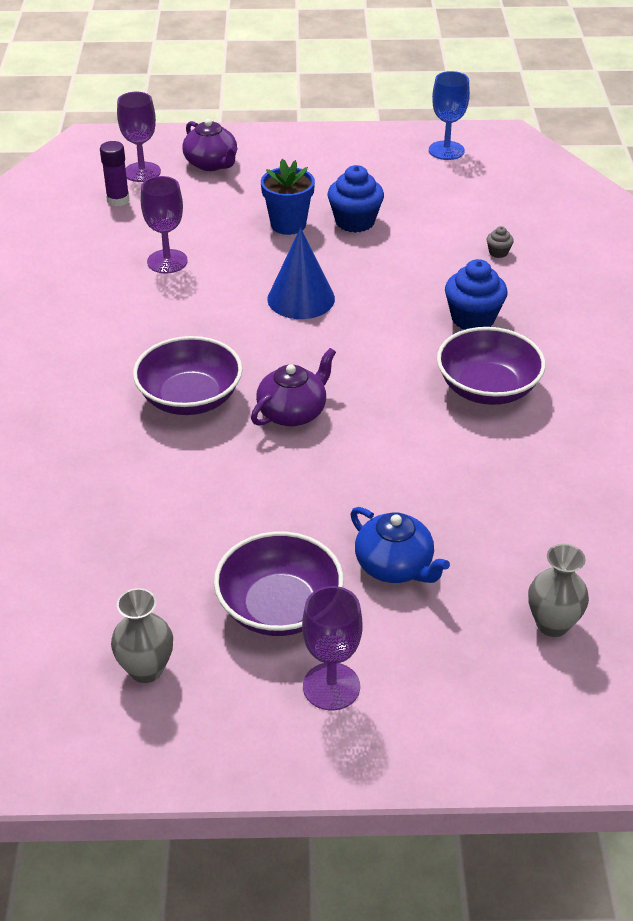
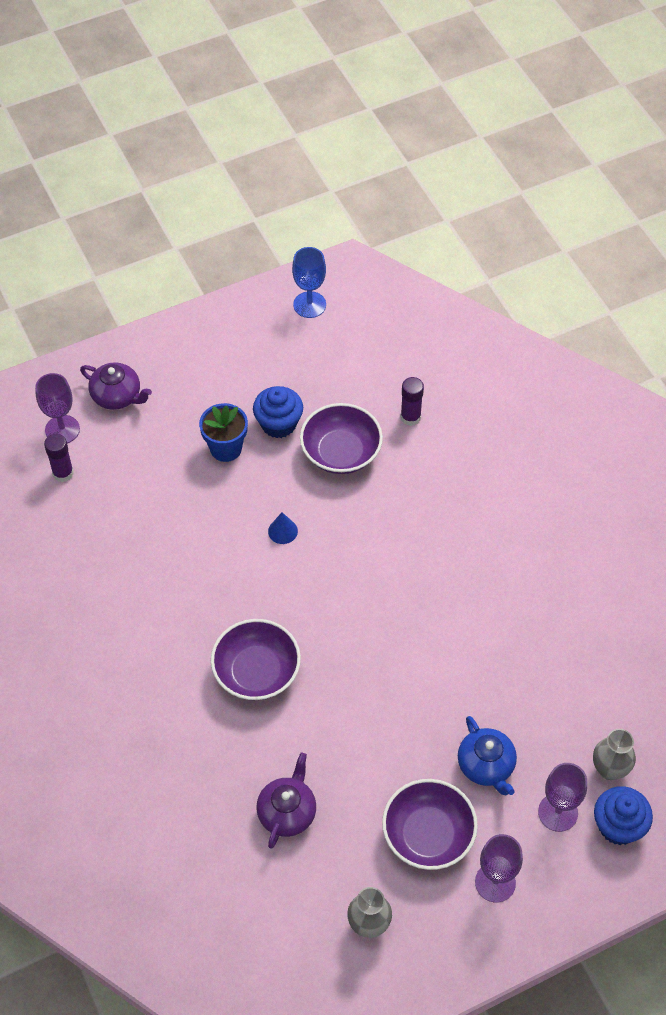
camera: 25 degrees left, 15 degrees up
(167, 261) = (150, 531): purple goblet -> purple goblet (558, 812)
(293, 412) = (341, 654): purple teapot -> purple teapot (287, 812)
(301, 298) = (282, 531): blue cone -> blue cone, size x0.51
(395, 566) = (486, 765): blue teapot -> blue teapot turned 45 degrees clockwise
(473, 318) = (425, 501): blue cupcake -> blue cupcake (618, 826)
(487, 388) = (470, 570): purple bowl -> purple bowl (341, 452)
(498, 252) = (410, 417): grey cupcake -> purple glue stick

